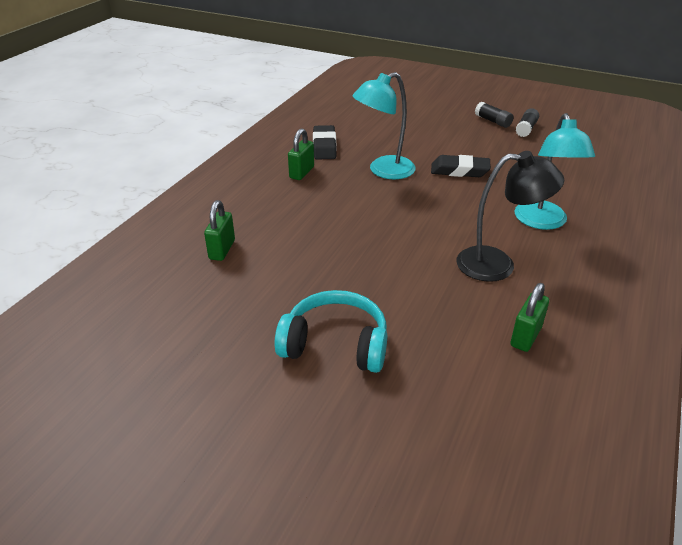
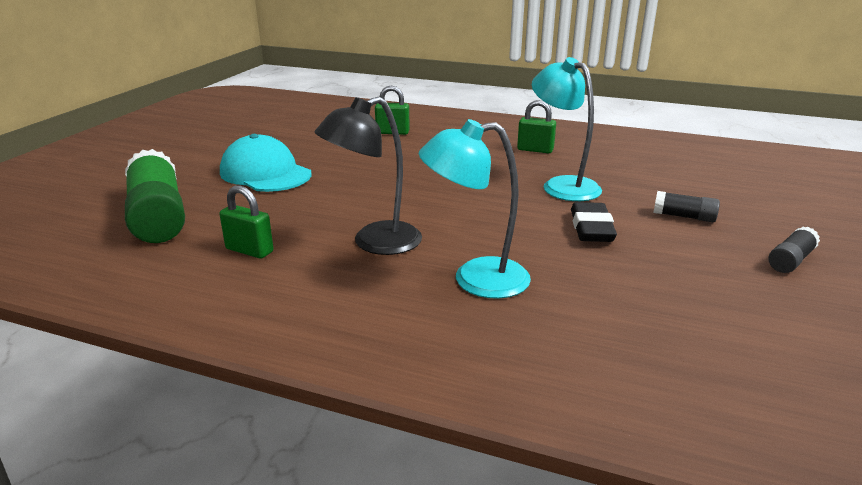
camera: 85 degrees right, 10 degrees down
(324, 146) = (601, 156): black eraser -> none
(335, 344) = (265, 173): turquoise headphones -> turquoise cap
(460, 423) = (158, 216): none -> green glue stick
(498, 264) = (374, 243): black lamp -> black lamp turned 60 degrees clockwise
(526, 129) = (791, 290): black glue stick -> black glue stick (684, 216)

